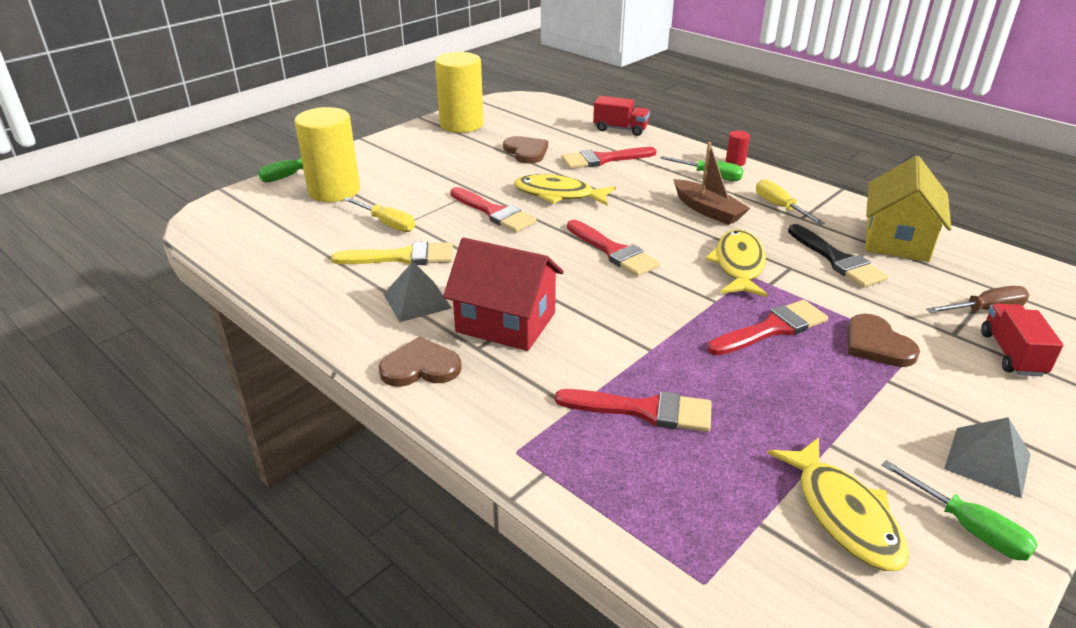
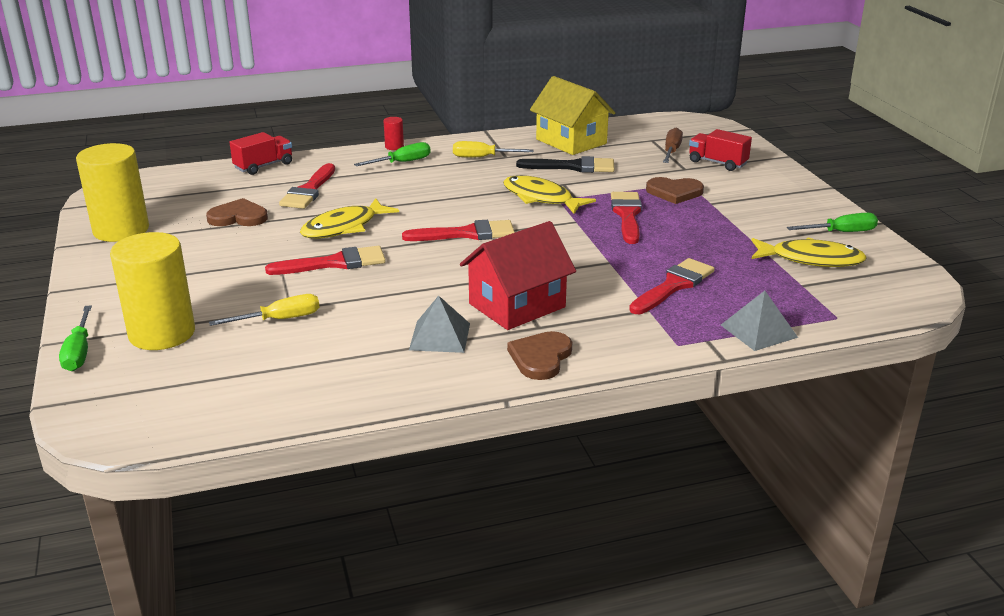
camera: 60 degrees left, 5 degrees down
(402, 257) = (355, 326): yellow brush -> none
(707, 210) = (453, 181): brown boat -> none
(987, 461) = (797, 207): grey pyramid -> grey pyramid (758, 331)

